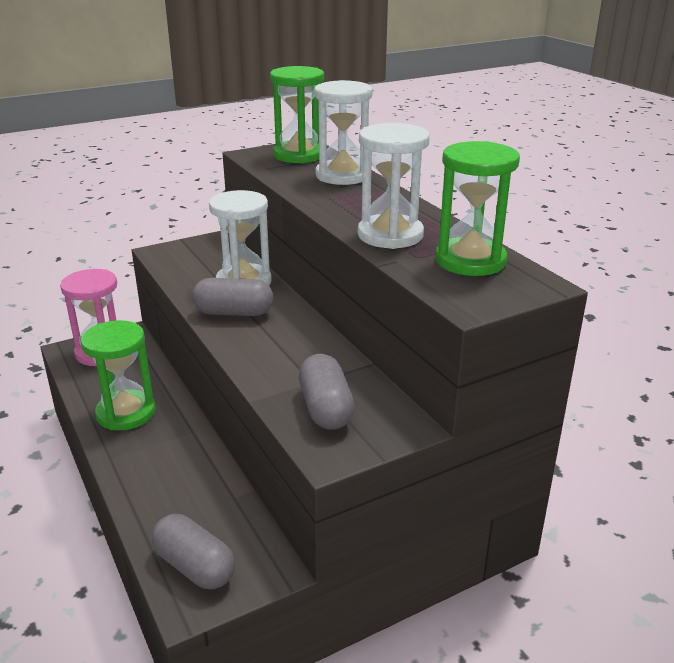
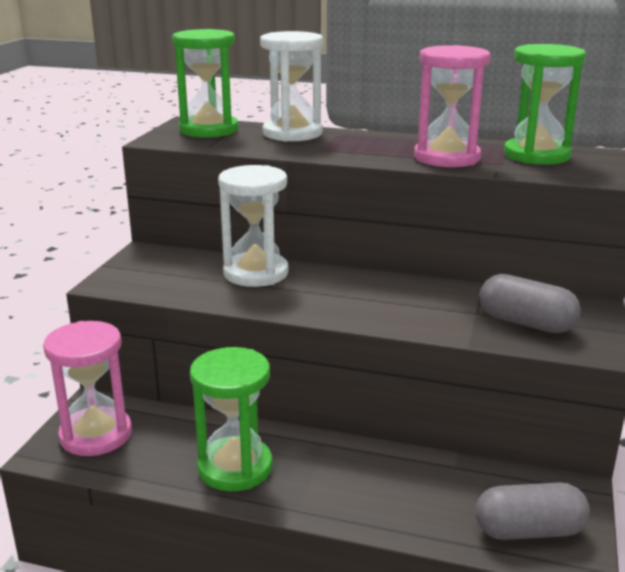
camera: 45 degrees left, 5 degrees down
(234, 313) = (304, 297): grey capsule -> none
(390, 235) = (447, 158): white hourglass -> pink hourglass

